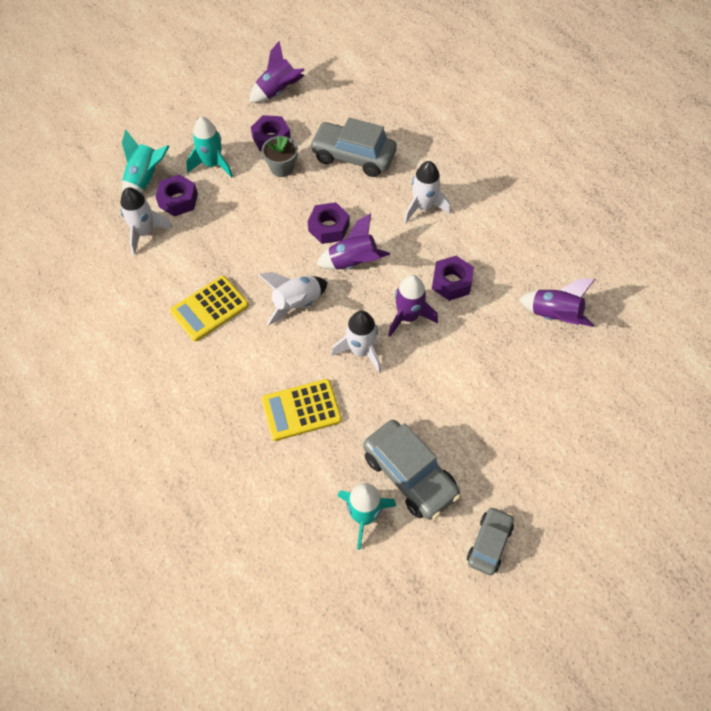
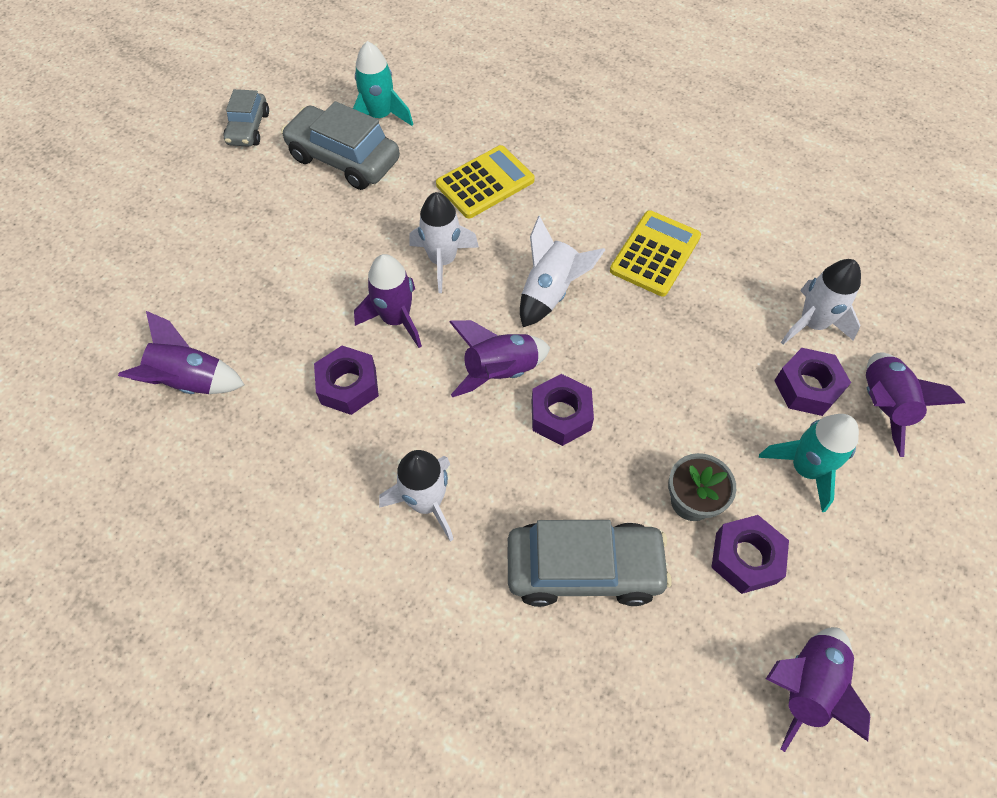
camera: 160 degrees right, 0 degrees up
(145, 179) = (882, 406): turquoise rocket -> purple rocket

